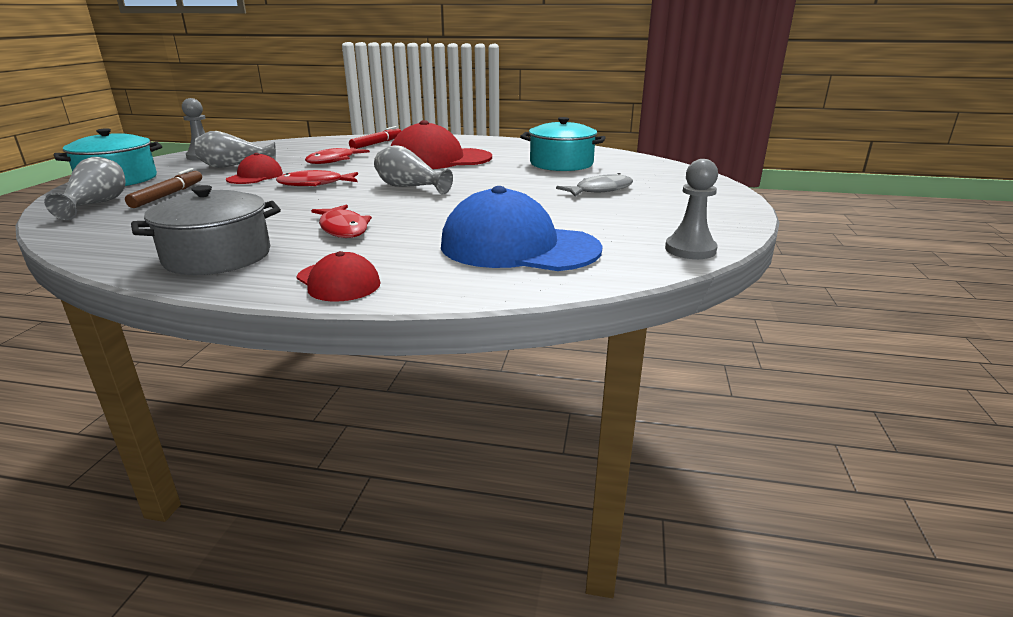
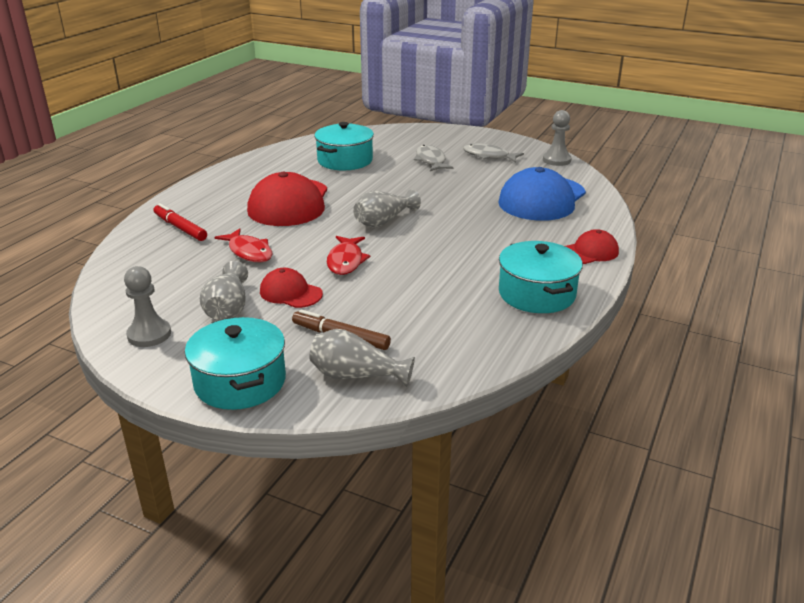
camera: 75 degrees left, 5 degrees up
(218, 256) = (536, 294): grey pot -> turquoise pot
(343, 229) = (487, 249): red fish -> none
(652, 212) = (488, 156): none -> grey fish

